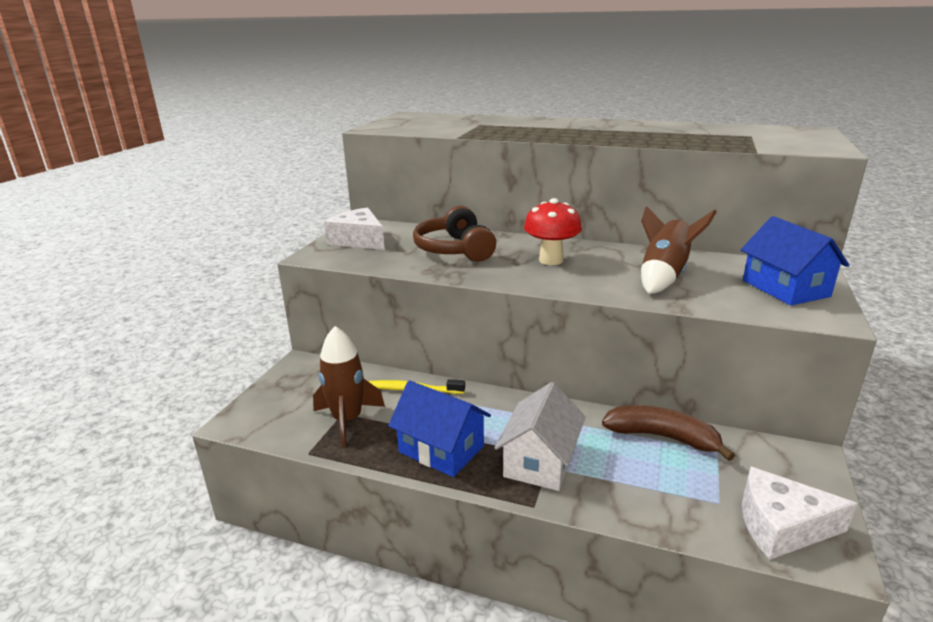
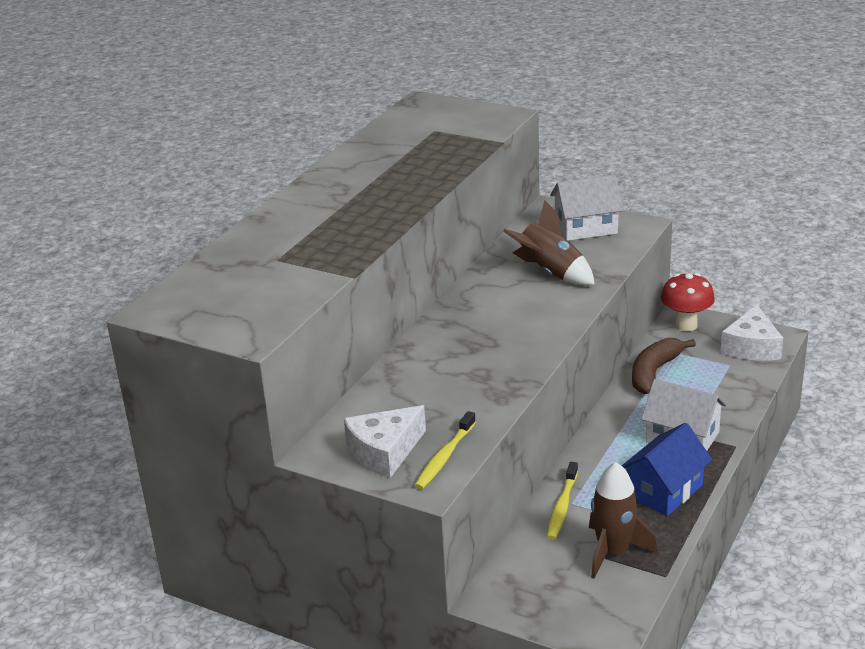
camera: 80 degrees left, 5 degrees up
(348, 257) = (444, 457): none -> yellow toothbrush
(454, 249) = (443, 381): brown headphones -> none
(551, 260) = (494, 324): red mushroom -> red mushroom (686, 325)
(785, 288) = (586, 227): blue house -> white house

